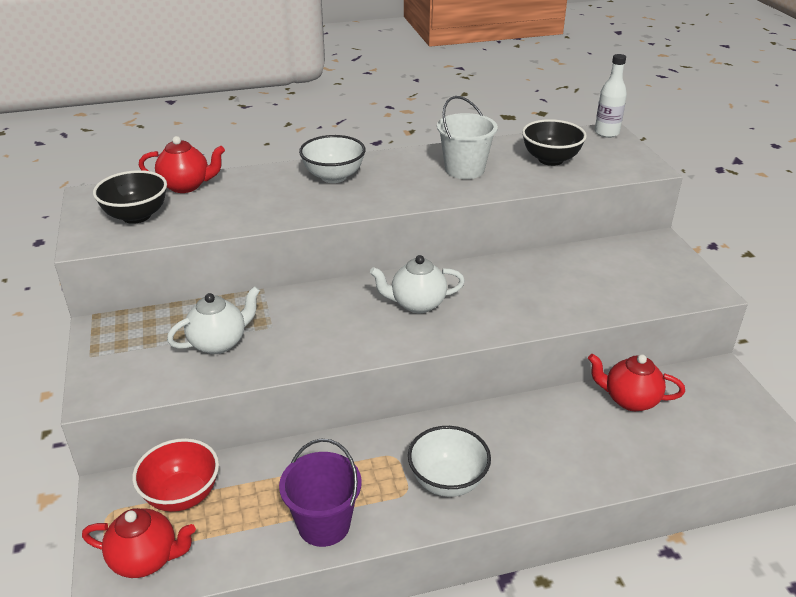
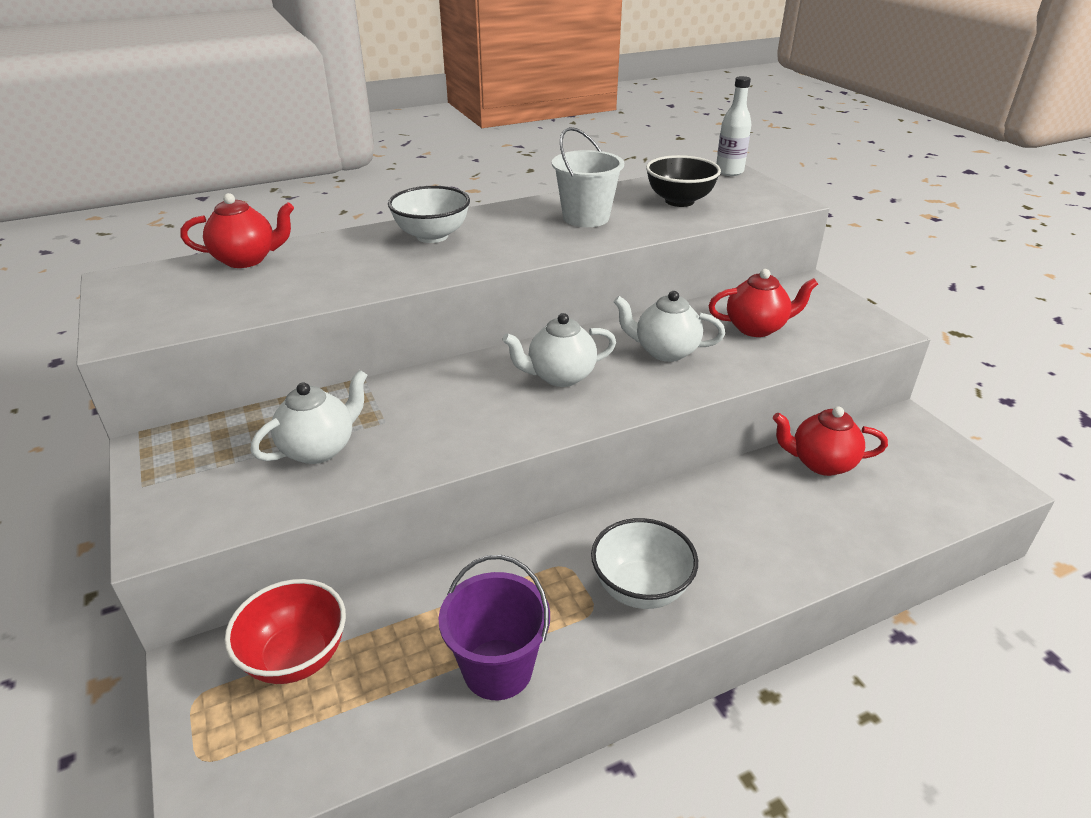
camera: 10 degrees left, 0 degrees up
(136, 216) = (185, 298): black bowl -> none
(146, 559) = (260, 757): red teapot -> red teapot (756, 328)
(510, 291) = (665, 351): none -> white teapot

